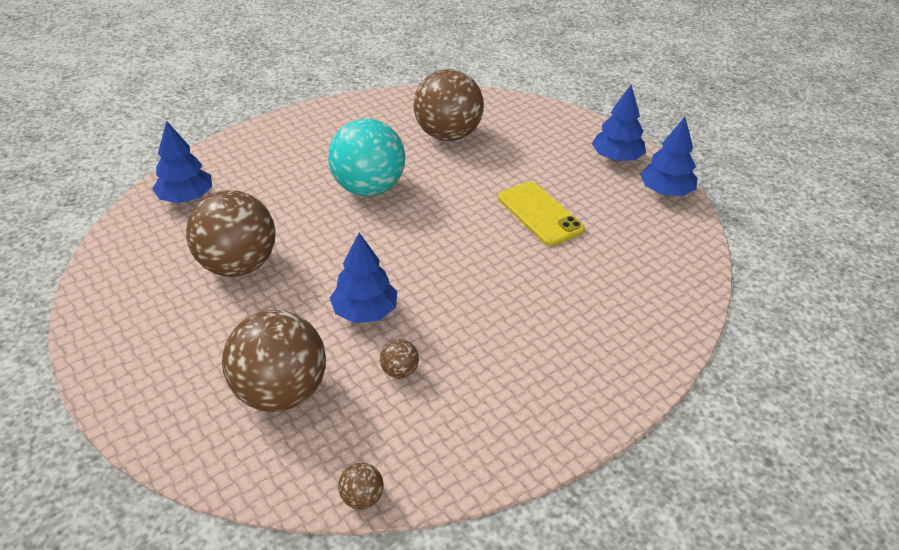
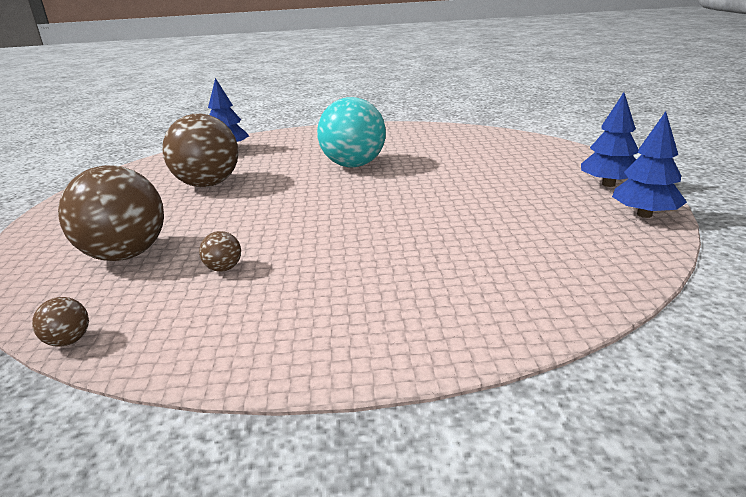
camera: 35 degrees right, 15 degrees down
(365, 312) = (252, 227): blue tree -> none
(447, 135) = (455, 149): brown ball -> none
(539, 214) = (482, 204): yellow phone -> none

